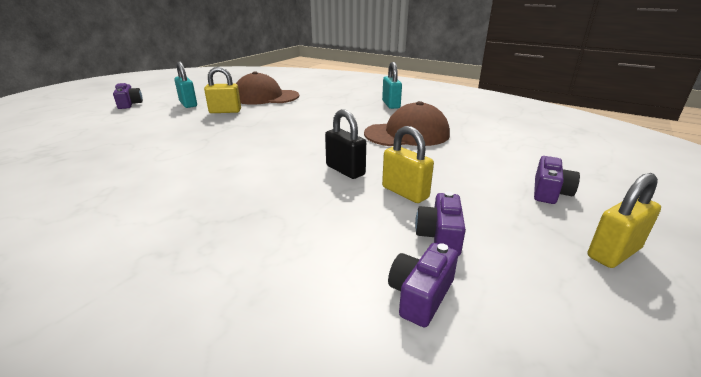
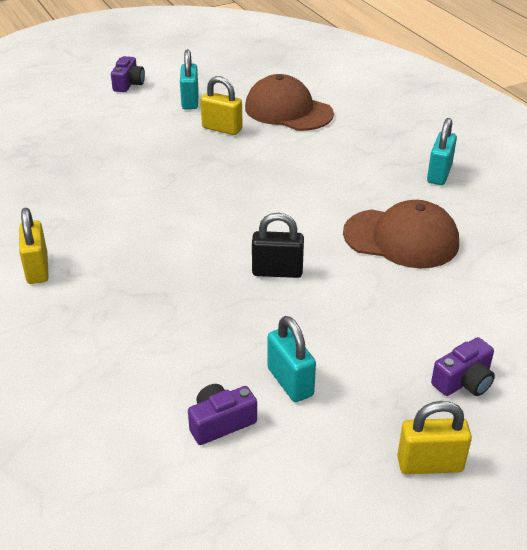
camera: 30 degrees right, 10 degrees up
(345, 170) = (277, 271): black padlock -> black padlock turned 75 degrees counterclockwise
(405, 192) = (309, 323): yellow padlock -> yellow padlock (37, 269)
(439, 236) = (290, 382): purple camera -> turquoise padlock

